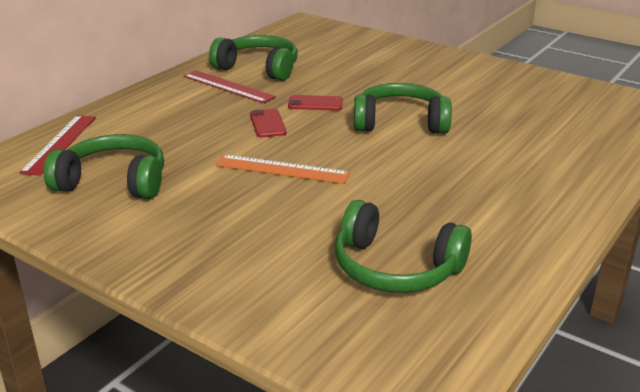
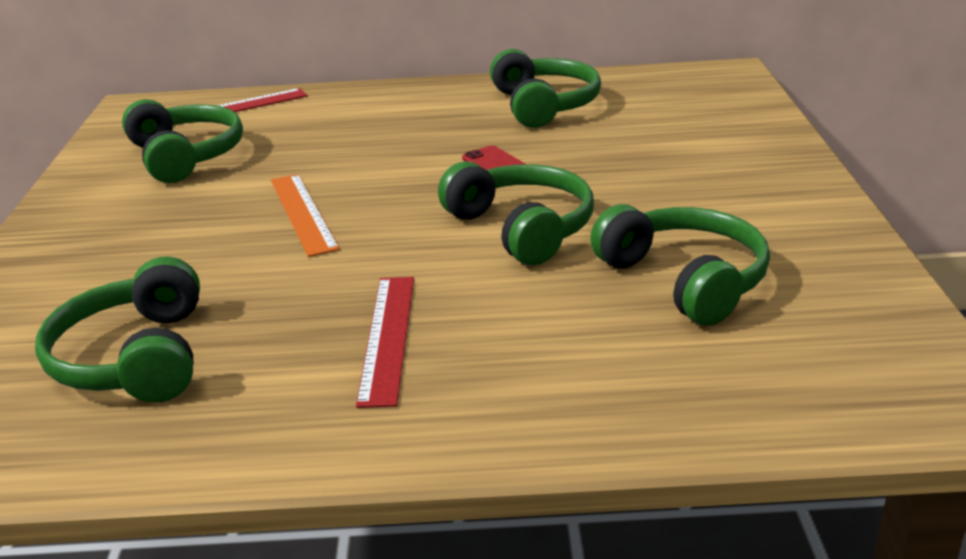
camera: 55 degrees right, 0 degrees up
(228, 86) = (469, 112): red ruler -> red ruler (387, 337)
(267, 124) = (405, 164): red phone -> none
(505, 110) = (684, 280): none -> green headphones

